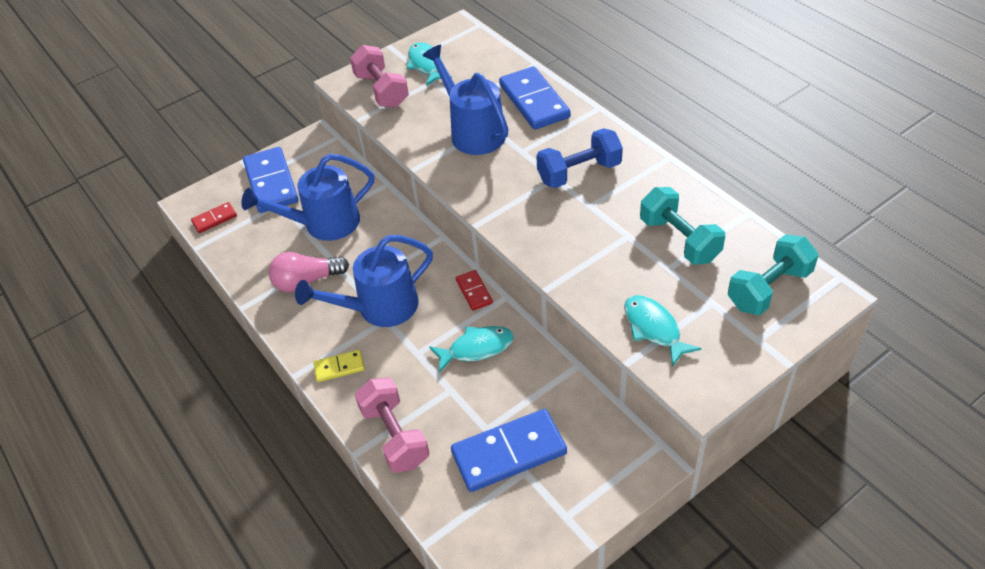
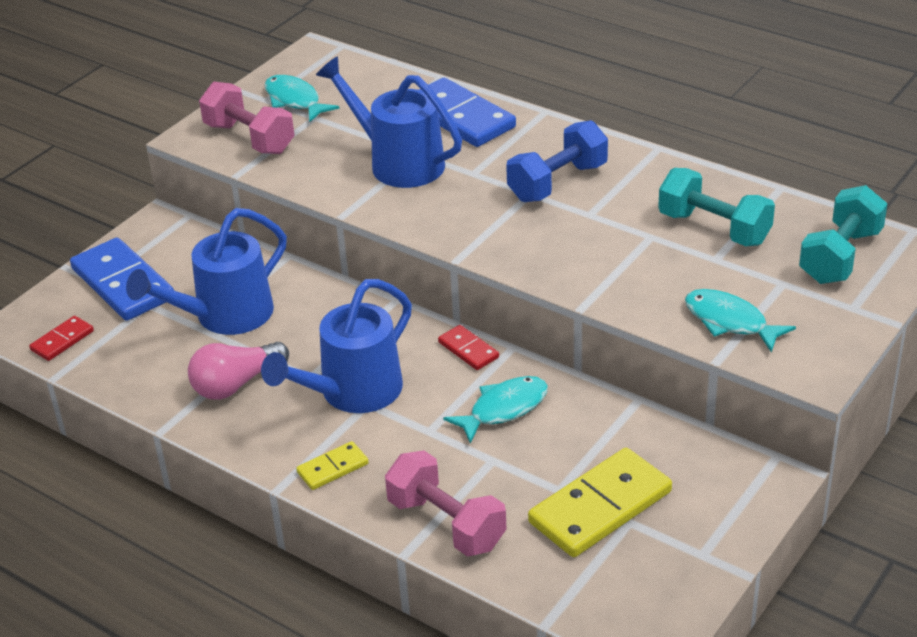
camera: 20 degrees left, 10 degrees down
(509, 452) = (600, 507): blue domino -> yellow domino

